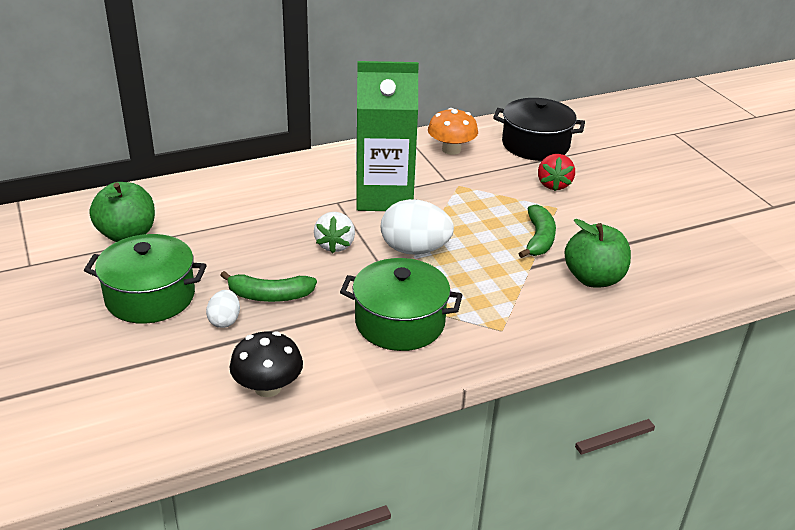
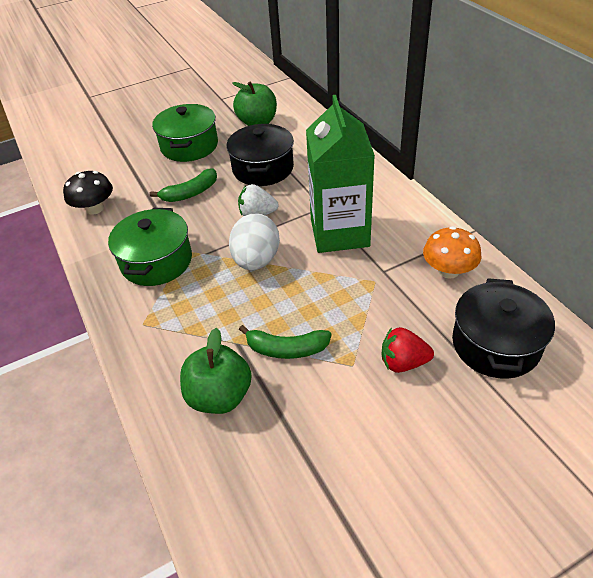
camera: 90 degrees right, 10 degrees up
(224, 321) = (163, 179): white egg -> none
(243, 236) = (263, 168): none -> black pot
(269, 296) = (190, 193): green banana -> green banana turned 120 degrees counterclockwise

